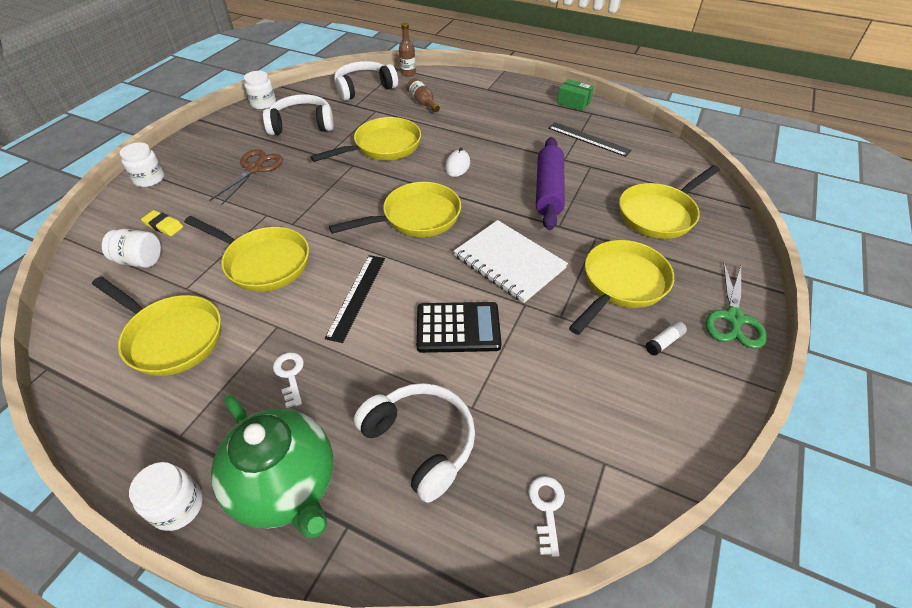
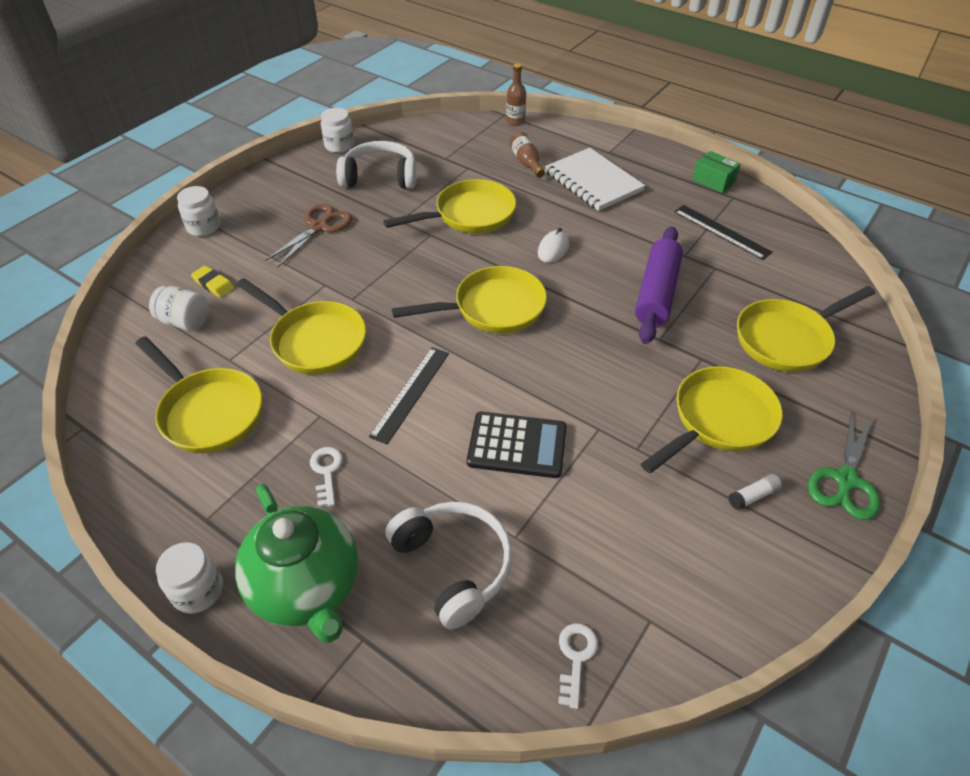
camera: 10 degrees right, 0 degrees up
(364, 88) = (459, 137): white headphones -> none
(509, 262) = (591, 376): white notebook -> white notebook (593, 181)

